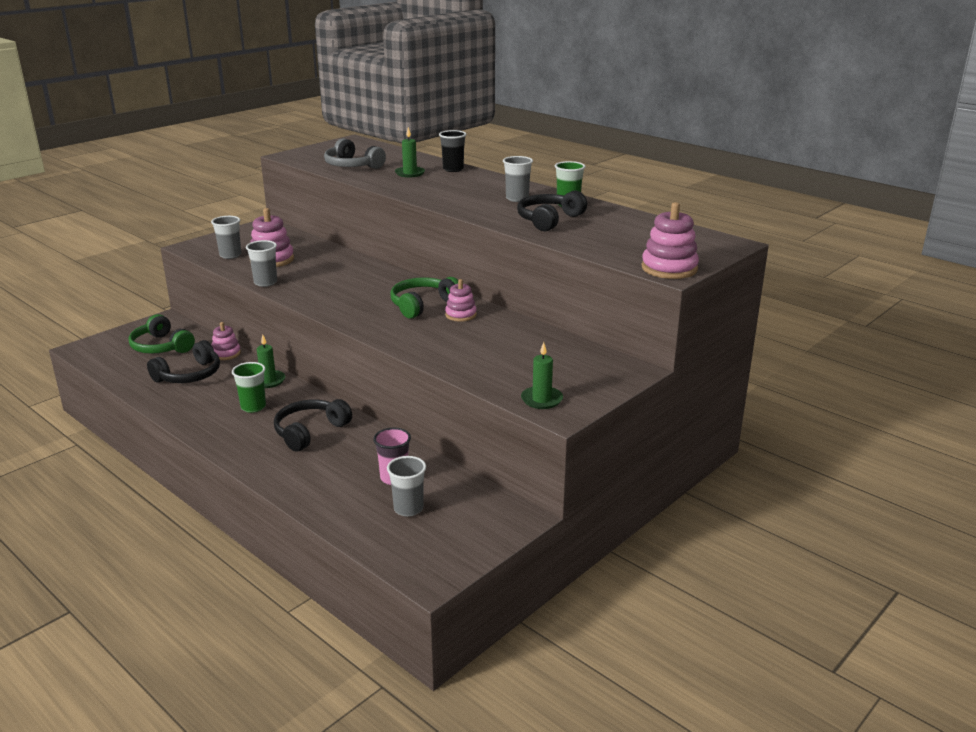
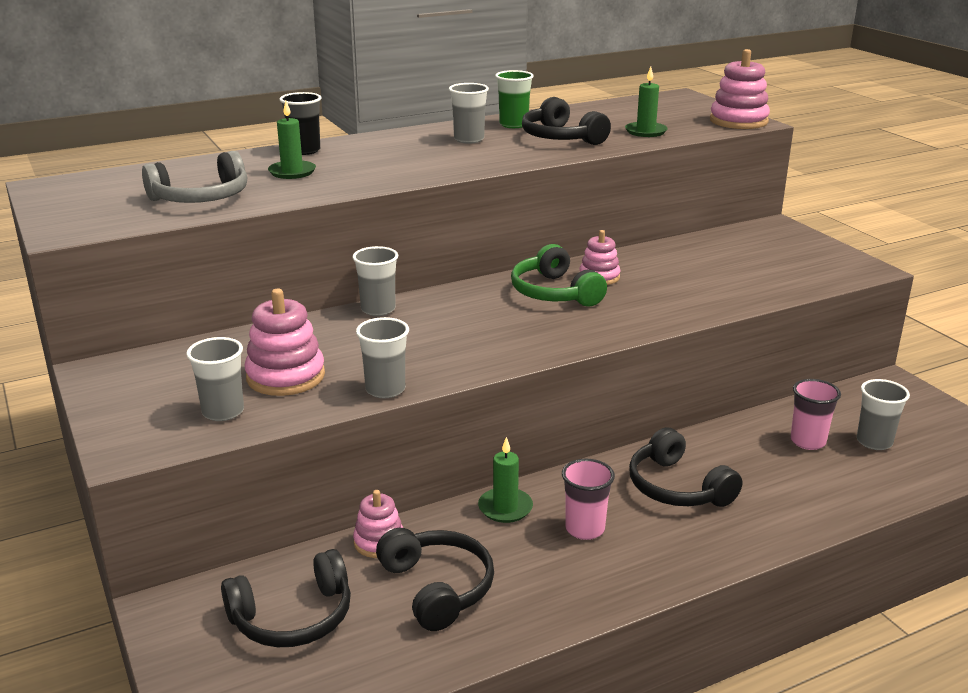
camera: 70 degrees left, 0 degrees up
(161, 347) = (293, 617): green headphones -> black headphones
(253, 407) = (584, 529): green cup -> pink cup
(366, 264) = (378, 309): none -> grey cup
(541, 399) = (833, 272): green candle -> green candle (645, 131)

